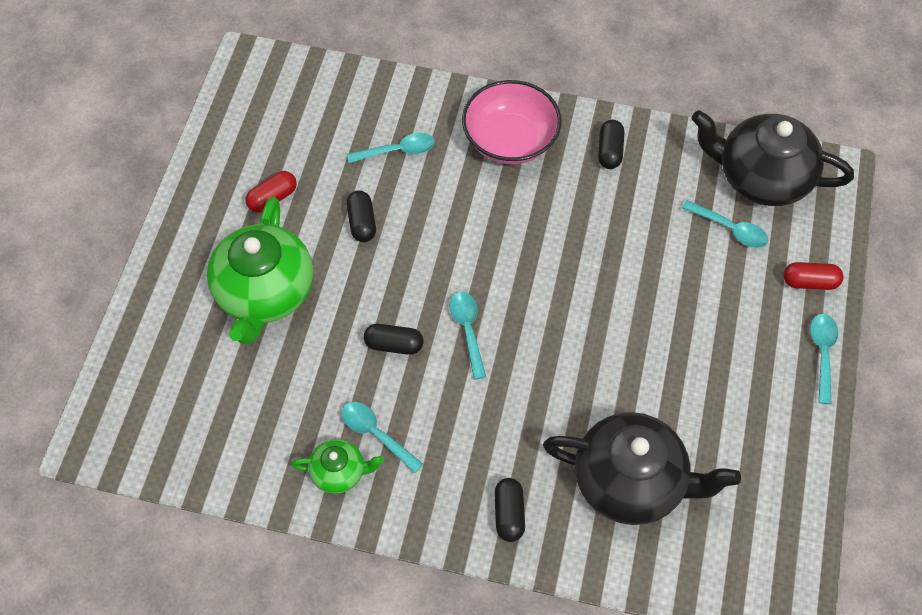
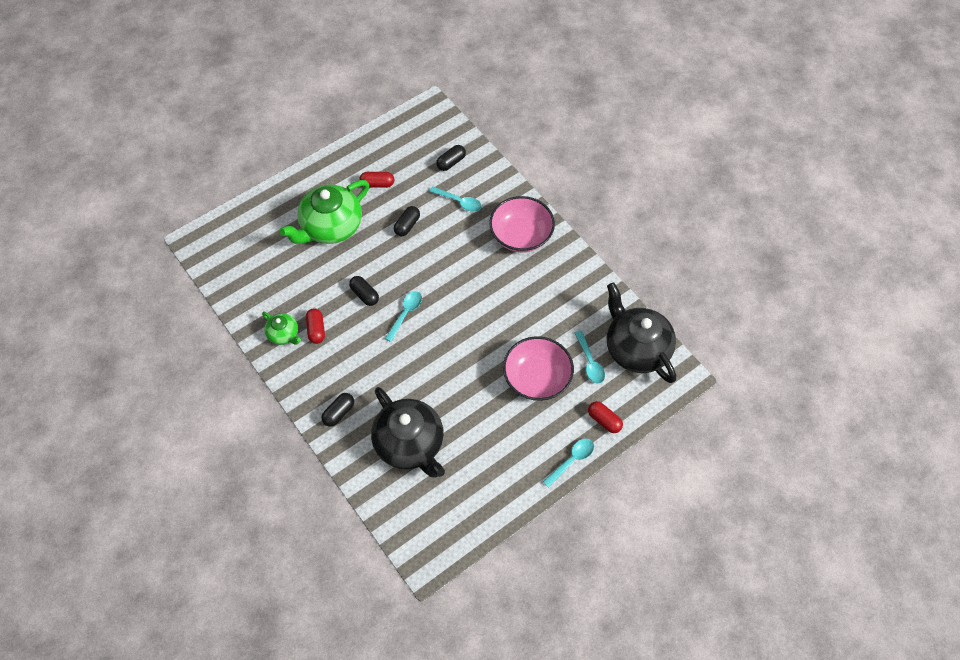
camera: 40 degrees right, 0 degrees up
(376, 434) = (316, 330): turquoise spoon -> red capsule
(609, 151) = (567, 277): black capsule -> black capsule (451, 162)
(693, 291) = (537, 378): none -> pink bowl

